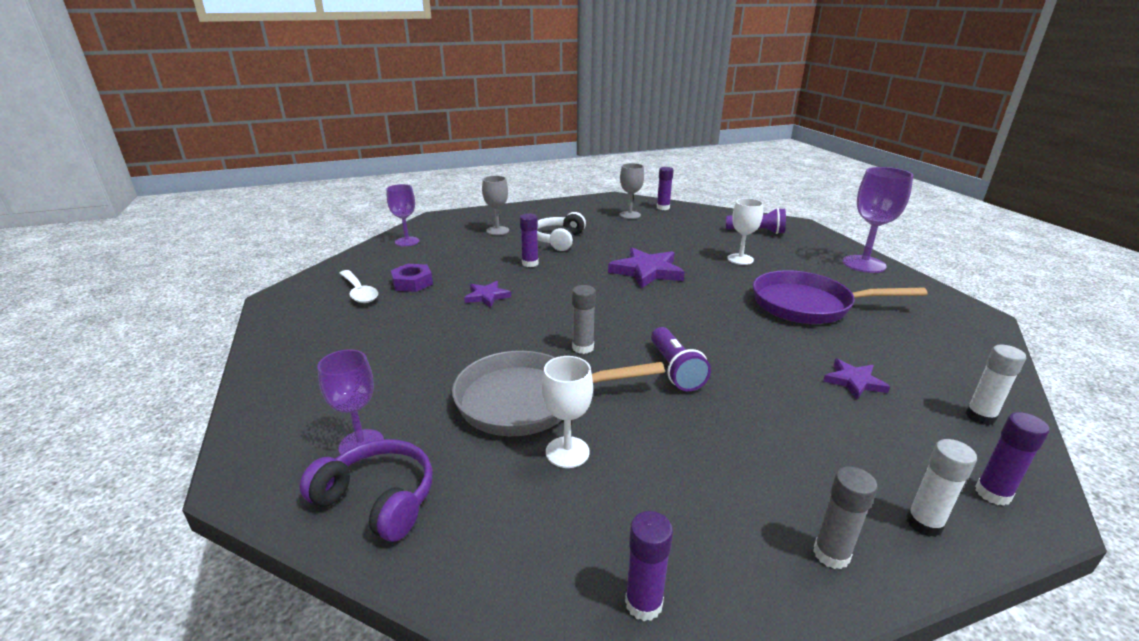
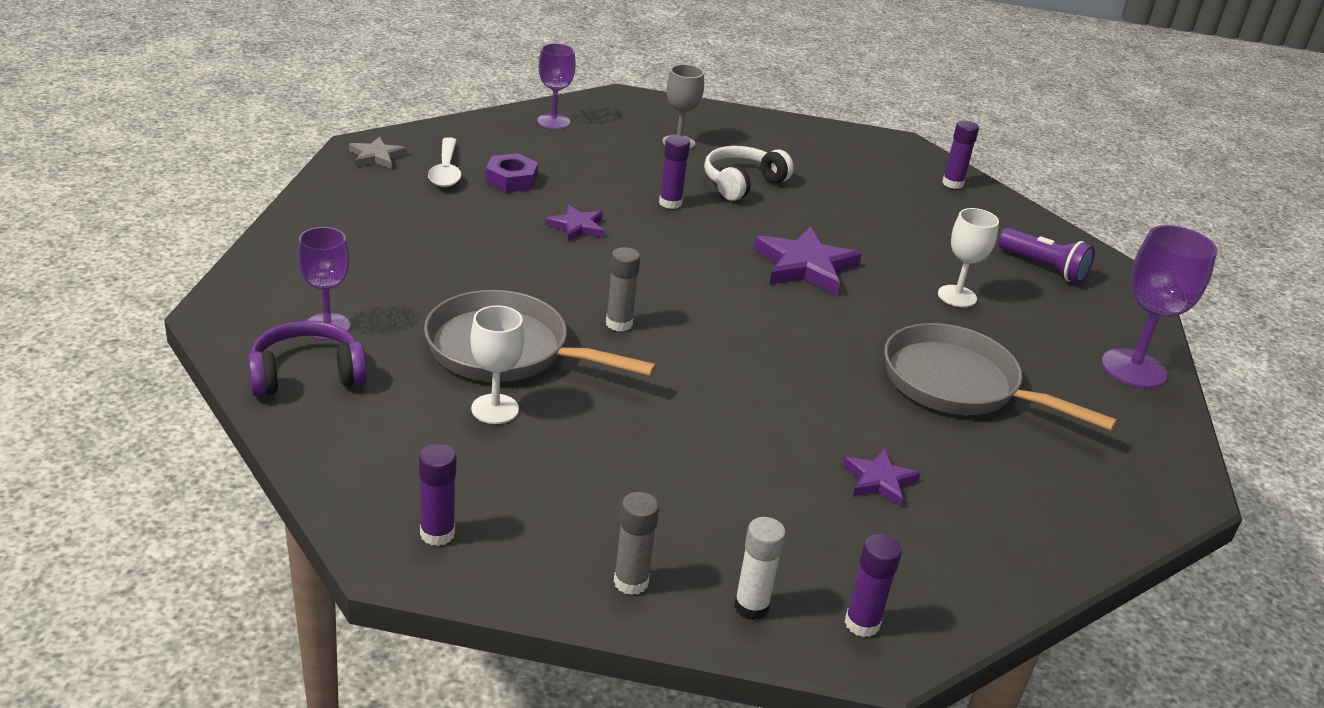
camera: 25 degrees right, 5 degrees up
(295, 299) = (376, 156): none -> grey star
(378, 499) = (306, 375): purple headphones -> purple headphones turned 75 degrees counterclockwise
(630, 215) = (887, 179): grey goblet -> none
(675, 370) = (691, 385): purple flashlight -> none
(807, 305) = (958, 385): purple pan -> grey pan
(980, 416) = (972, 571): white glue stick -> none

